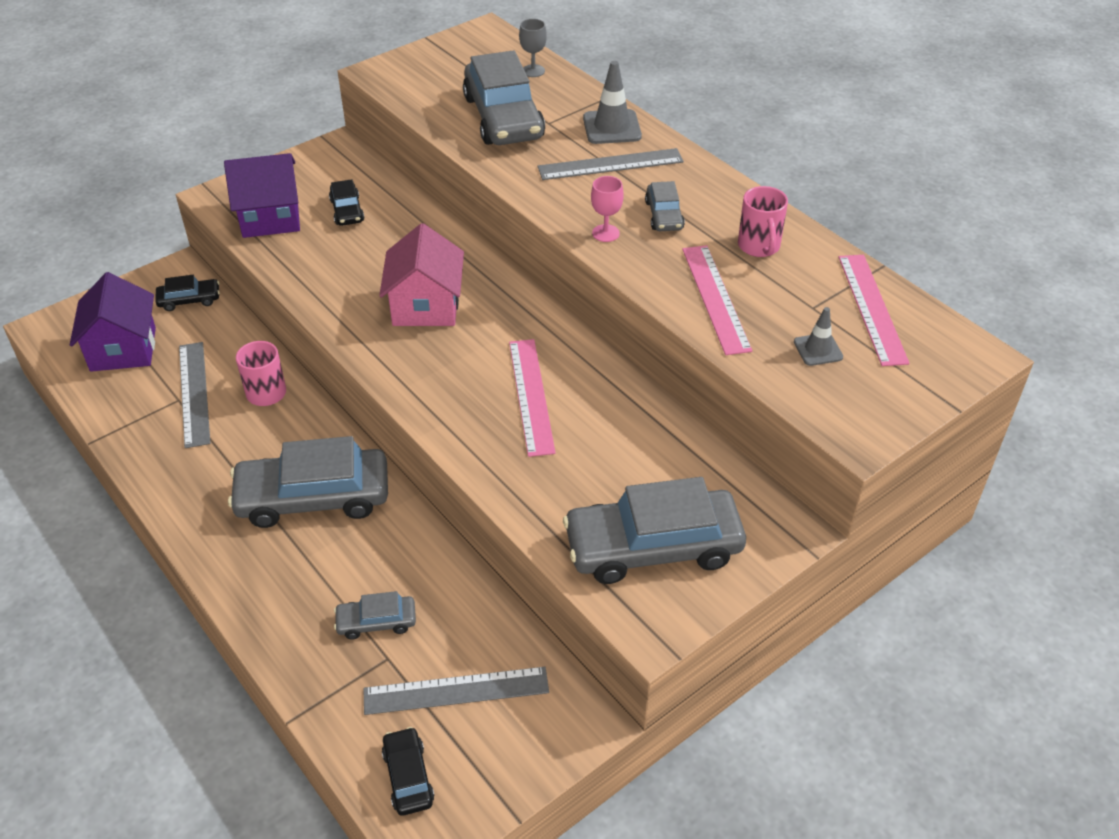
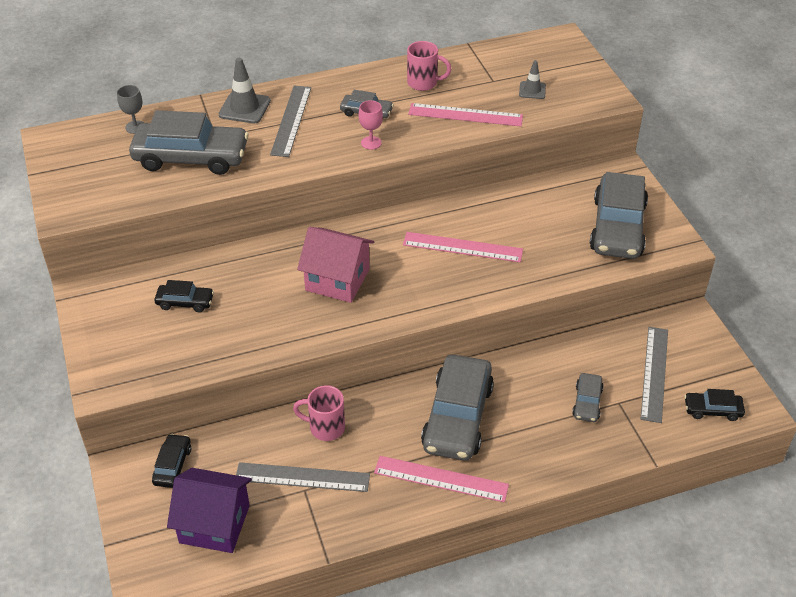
camera: 70 degrees left, 0 degrees up
(270, 217) = (161, 353): purple house -> none
(871, 308) = (505, 60): pink ruler -> pink ruler (441, 479)

